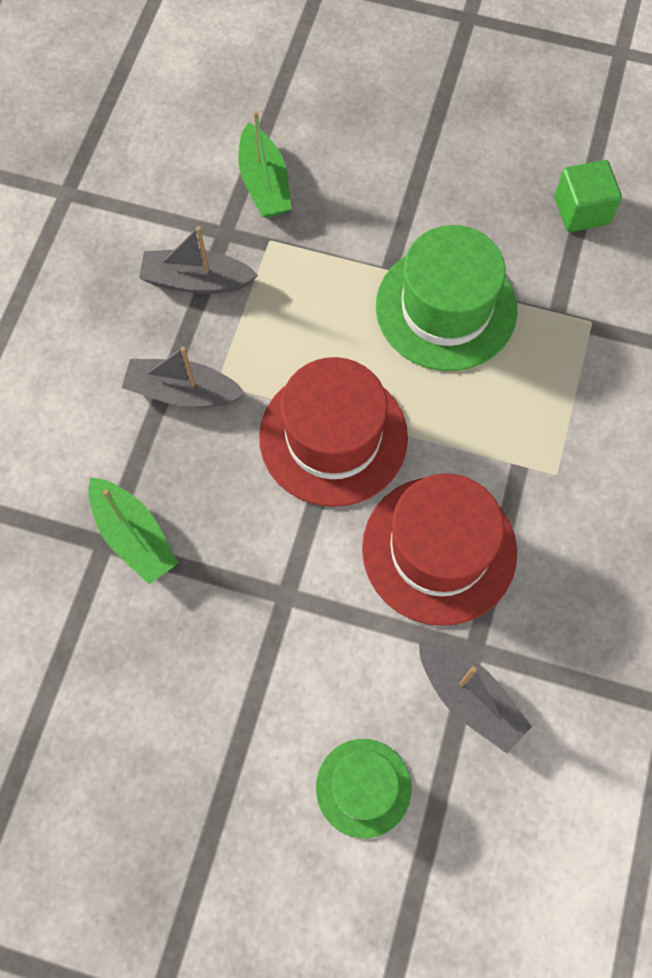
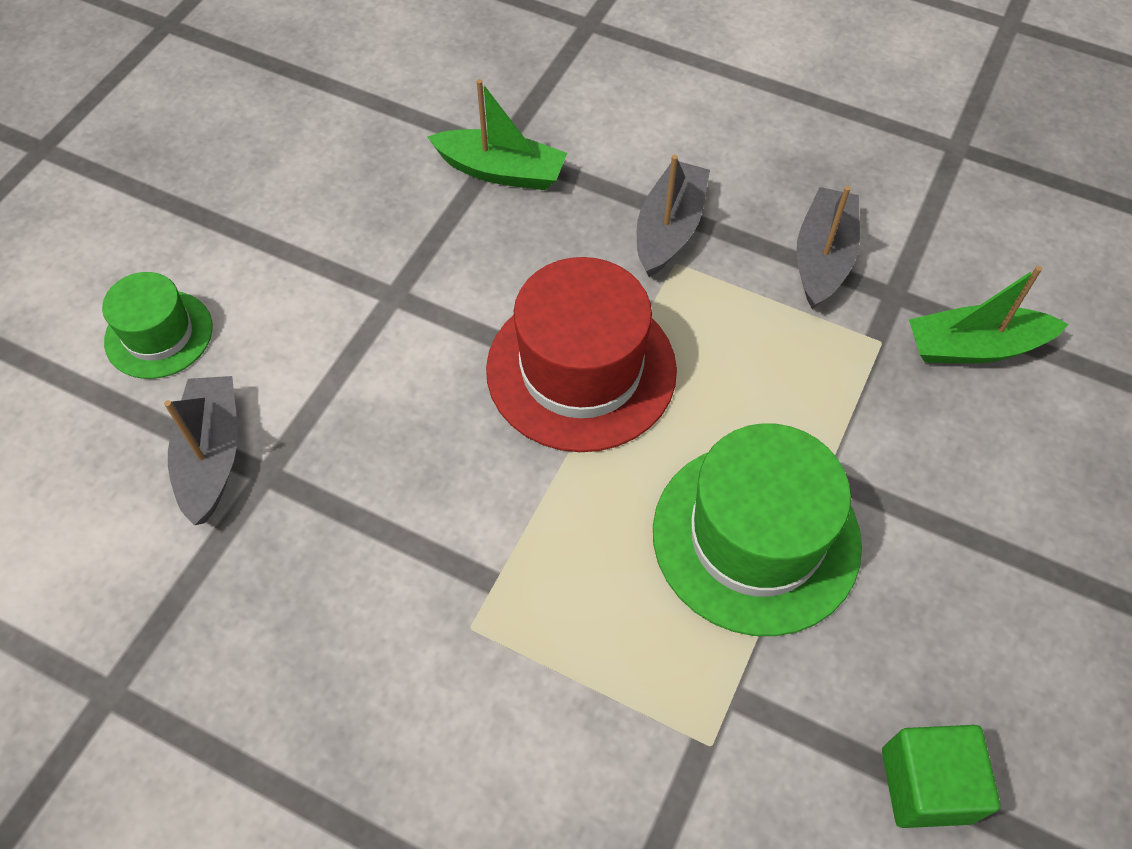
camera: 100 degrees right, 10 degrees down
(134, 536) = (501, 171): green boat -> green boat turned 135 degrees counterclockwise
(439, 550) = (403, 459): red hat -> none
(469, 698) = (211, 456): grey boat -> grey boat turned 120 degrees clockwise

